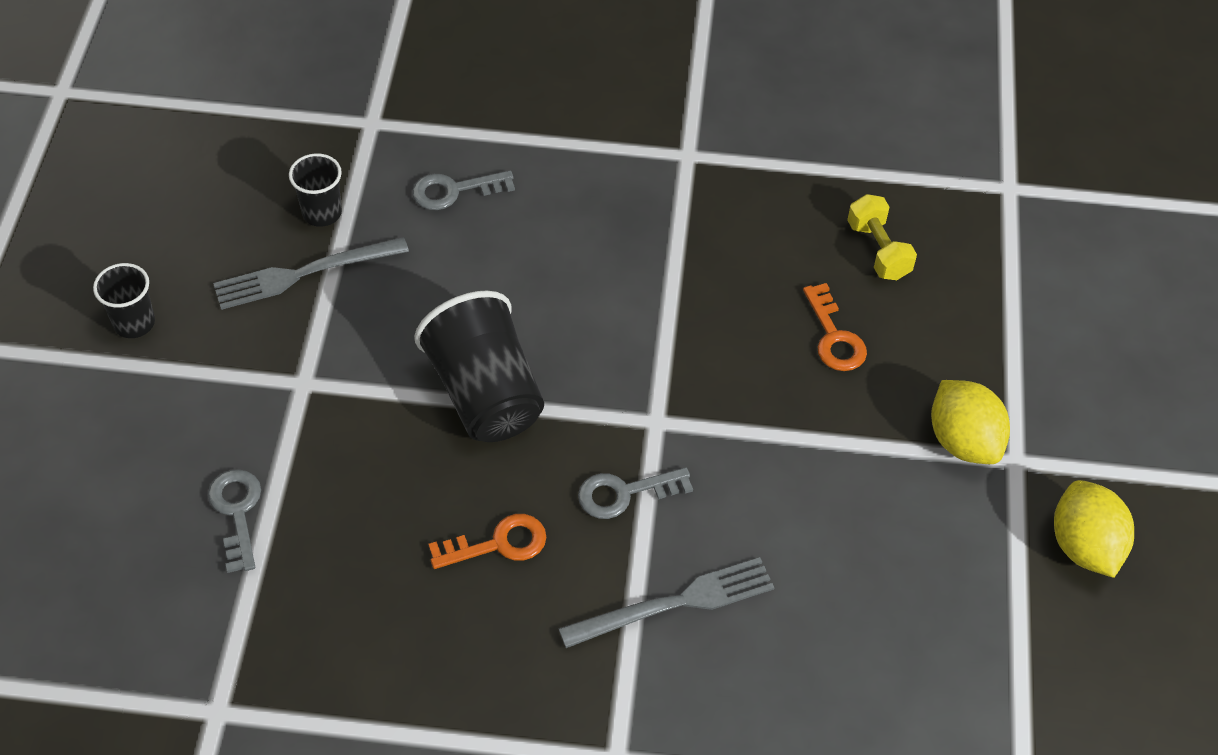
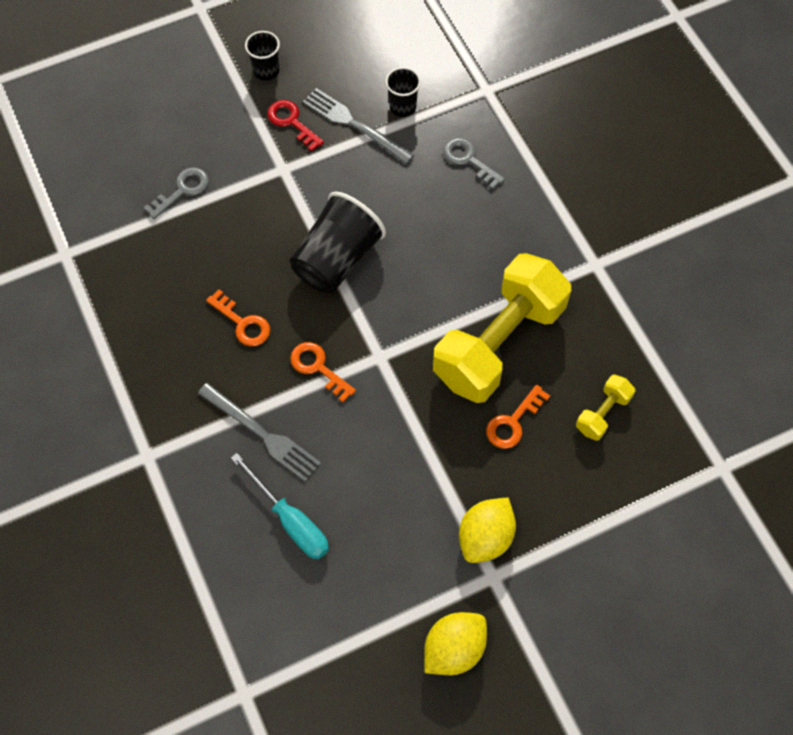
camera: 60 degrees right, 10 degrees up
(240, 336) = (292, 122): none -> red key
(625, 493) = (318, 368): grey key -> orange key
(723, 295) = (498, 343): none -> yellow dumbbell
(817, 633) = (290, 520): none -> turquoise screwdriver

